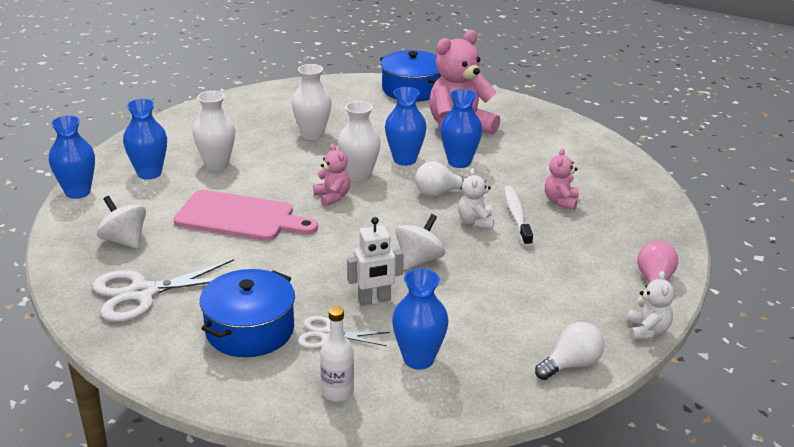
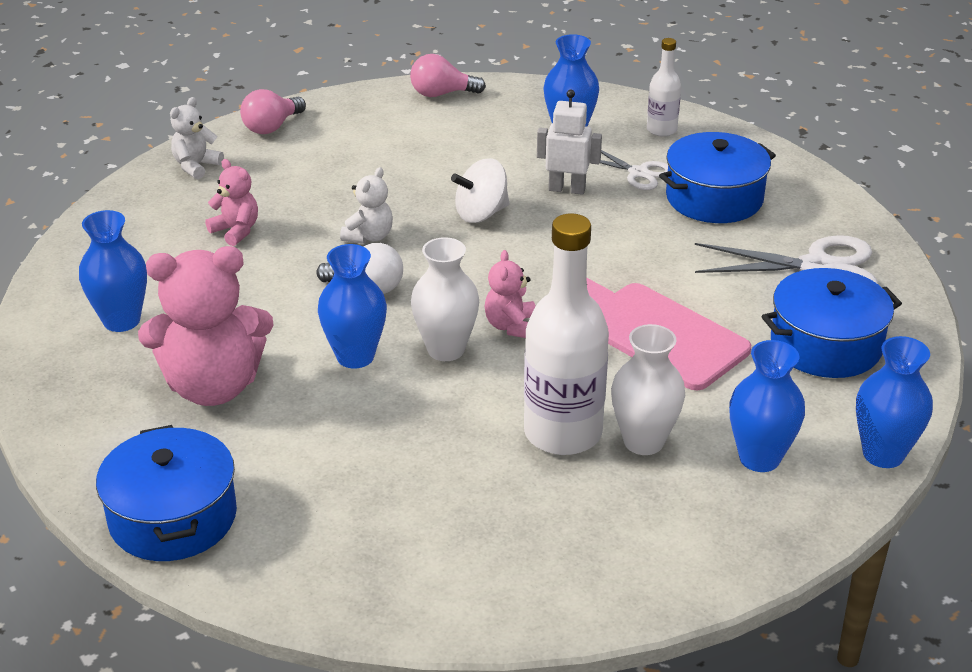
camera: 150 degrees left, 5 degrees up
(124, 240) = (826, 345): white spinning top -> blue pot
(262, 157) = (563, 433): none -> white bottle
(312, 134) = (448, 458): white vase -> none
(459, 162) = (285, 327): blue vase -> blue vase (121, 320)
(516, 216) = (312, 229): white toothbrush -> none
(561, 201) = (236, 231): pink teddy bear -> pink teddy bear turned 90 degrees counterclockwise
(571, 364) = (441, 94): white light bulb -> pink light bulb
(647, 331) = (342, 96): white teddy bear -> white teddy bear (196, 166)

